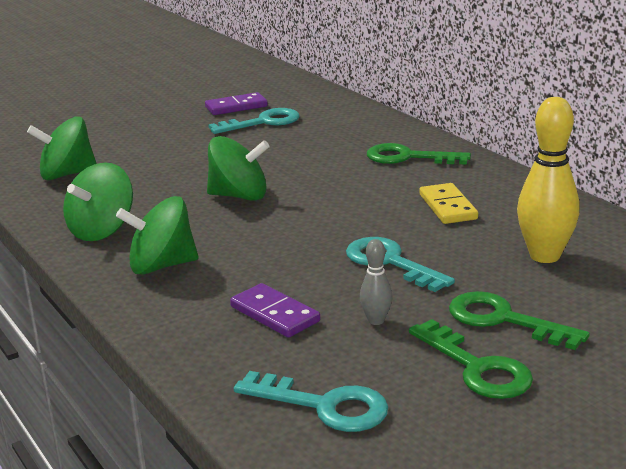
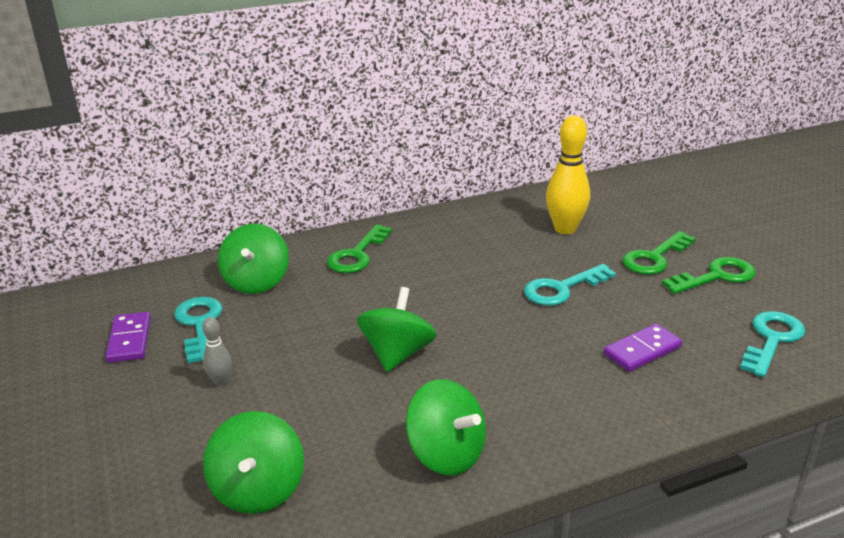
camera: 80 degrees left, 5 degrees up
(161, 266) = (543, 411): green spinning top -> green spinning top (256, 282)
(376, 320) = (654, 306): grey bowling pin -> grey bowling pin (220, 381)
(447, 207) = (470, 251): yellow domino -> none

